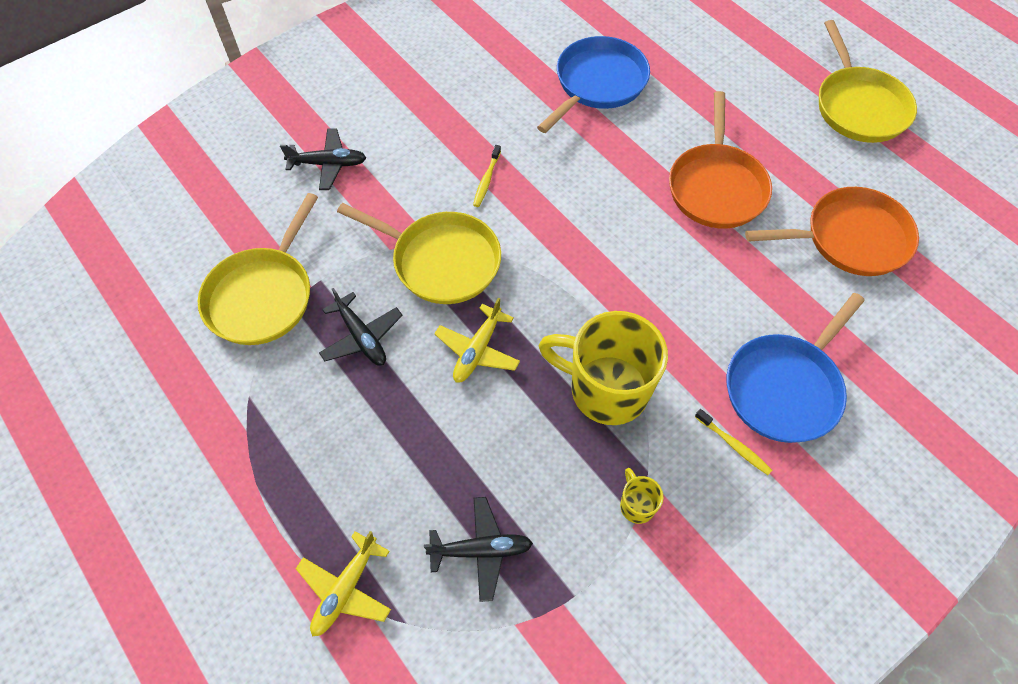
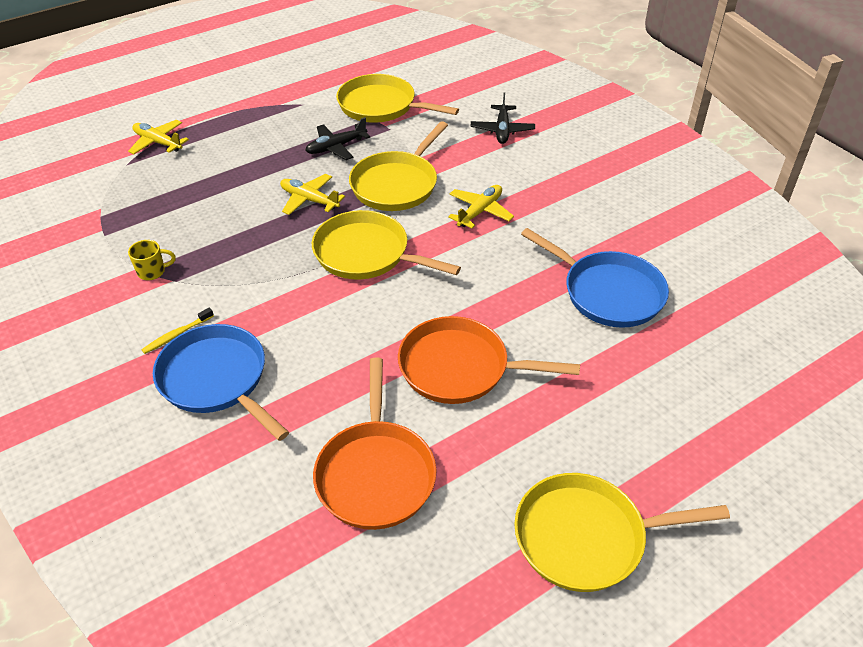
camera: 95 degrees right, 15 degrees down
(481, 550) = (155, 196): black plane -> none
(486, 180) = (480, 211): yellow toothbrush -> yellow plane
(570, 277) = (366, 254): none -> yellow pan
(606, 389) = (253, 265): yellow mug -> none

